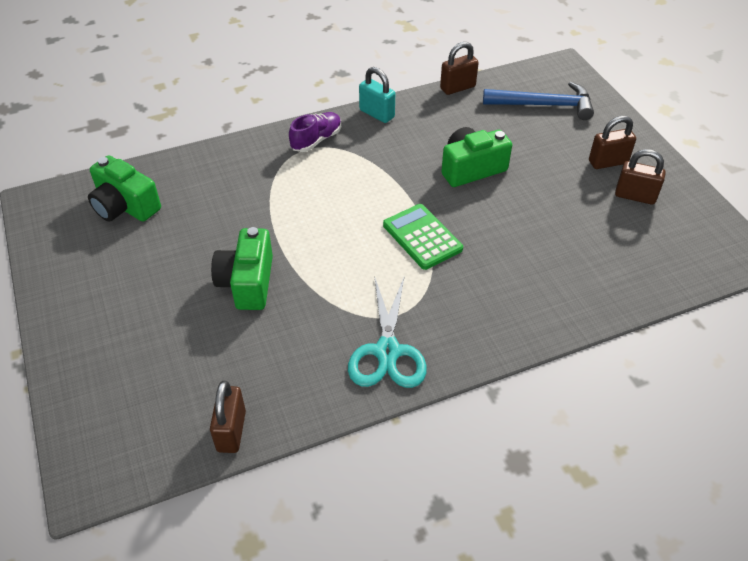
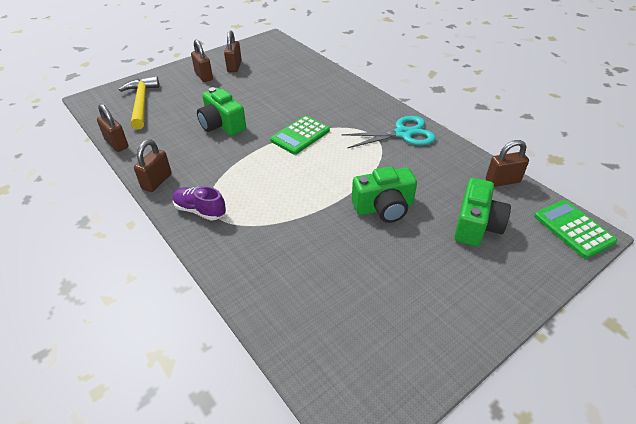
camera: 105 degrees left, 5 degrees down
(107, 467) = (573, 229): none -> green calculator
(125, 206) = (334, 327): green camera -> green camera (476, 225)
(377, 114) = (157, 181): turquoise padlock -> brown padlock
(543, 105) = (141, 103): blue hammer -> yellow hammer

